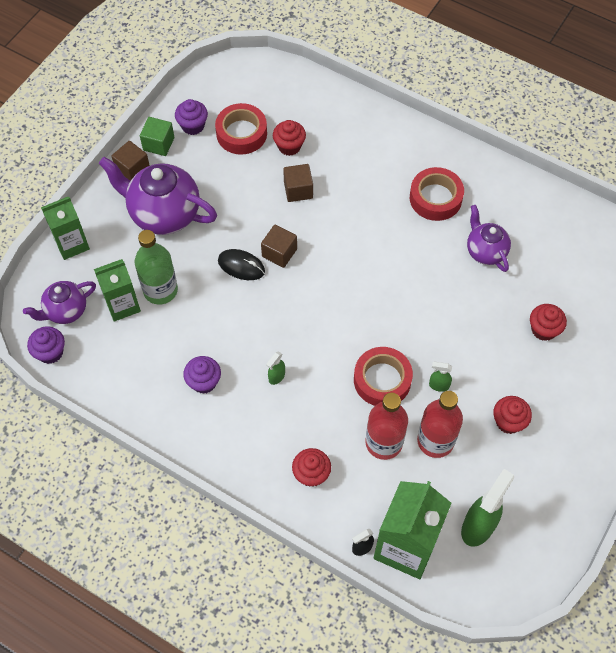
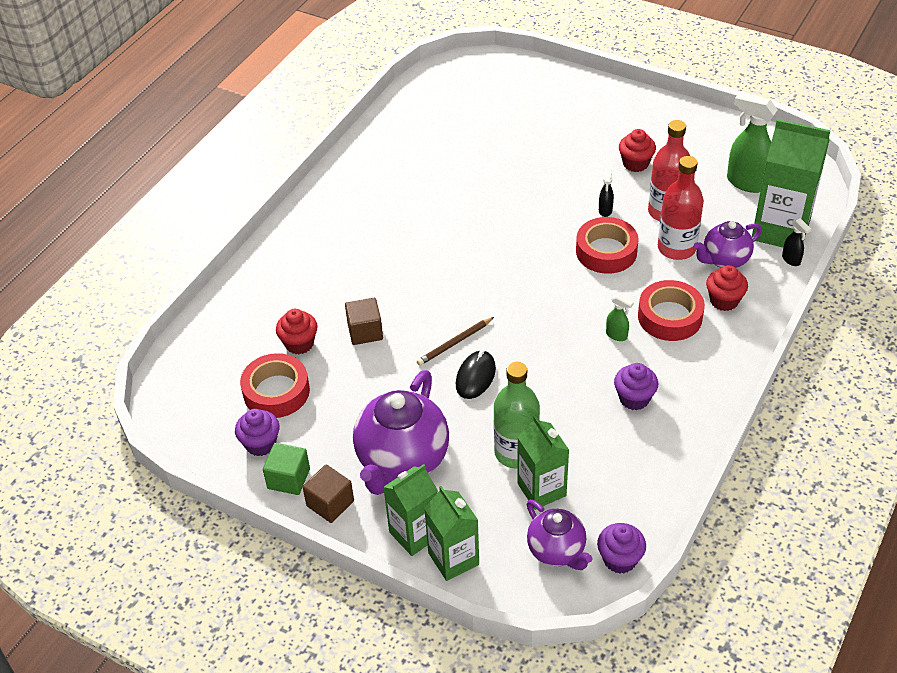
camera: 90 degrees left, 15 degrees down
(97, 221) = (415, 534): none -> green carton
(279, 253) = (455, 343): brown cube -> brown pencil
(435, 198) = (376, 216): red tape -> red tape (670, 317)
(438, 385) = (605, 210): green spray bottle -> black spray bottle
(485, 251) = (443, 179): purple teapot -> purple teapot (724, 260)
(543, 329) = (532, 140): red cupcake -> none

